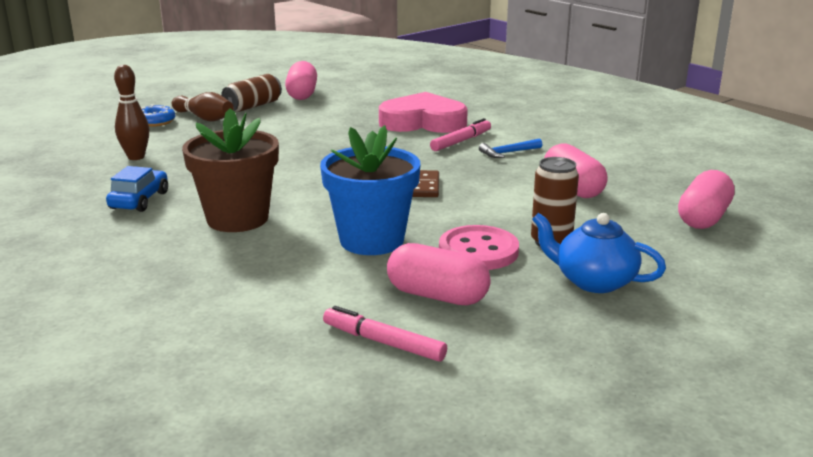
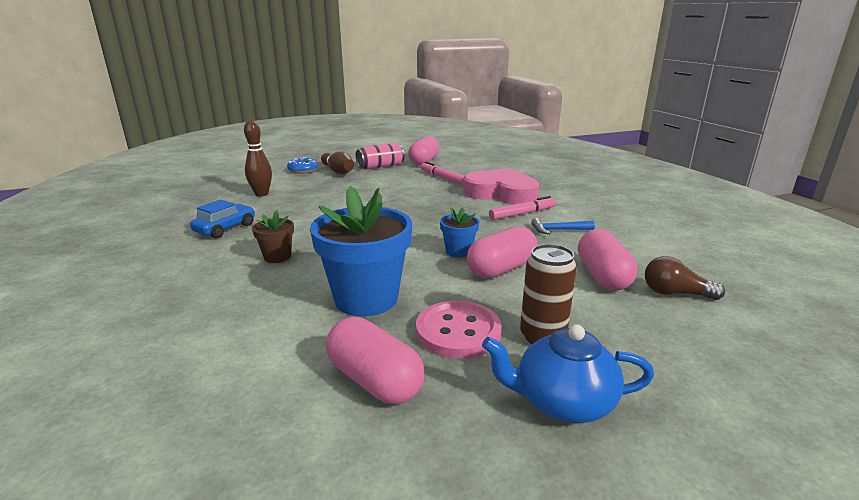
camera: 20 degrees right, 0 degrees up
(237, 219) = (277, 257): brown flower pot -> brown flower pot, size x0.49
(253, 106) = (380, 166): brown can -> pink can
(383, 342) = (268, 433): pink marker -> pink marker (443, 178)
(425, 186) = (458, 251): brown domino -> blue flower pot
(593, 281) = (562, 402): blue teapot -> blue teapot turned 45 degrees counterclockwise
(639, 193) = (675, 293): none -> brown light bulb
(703, 218) = (743, 339): pink capsule -> pink capsule (501, 269)

